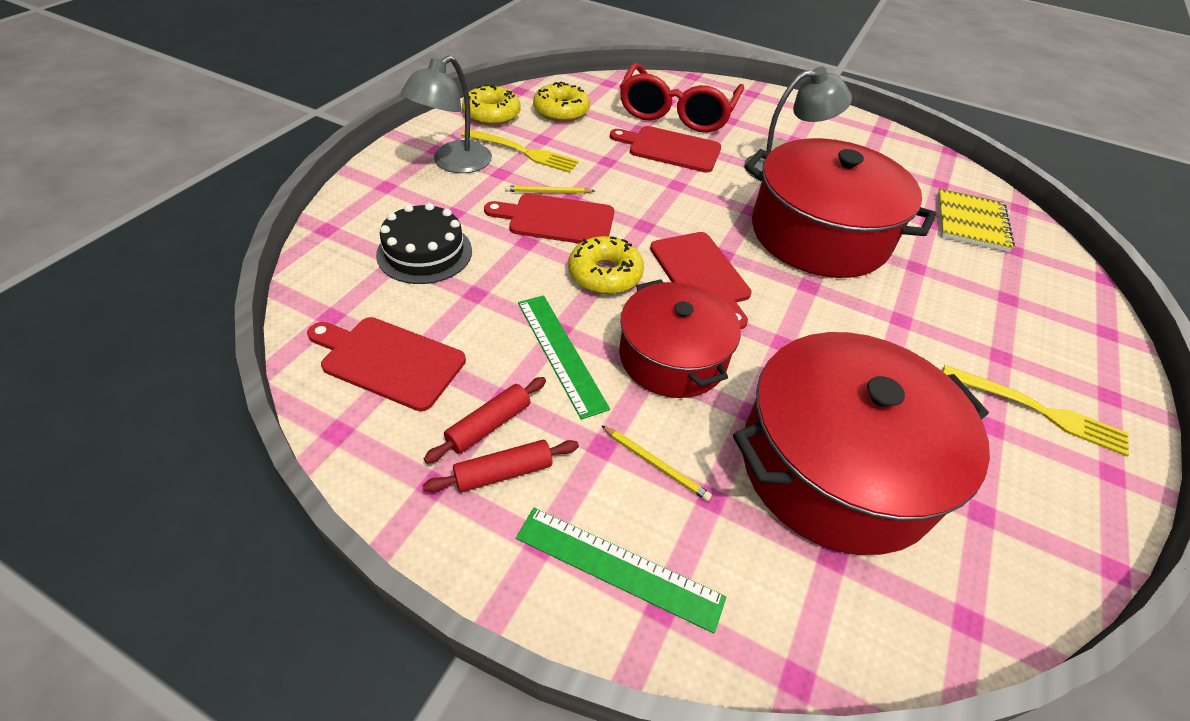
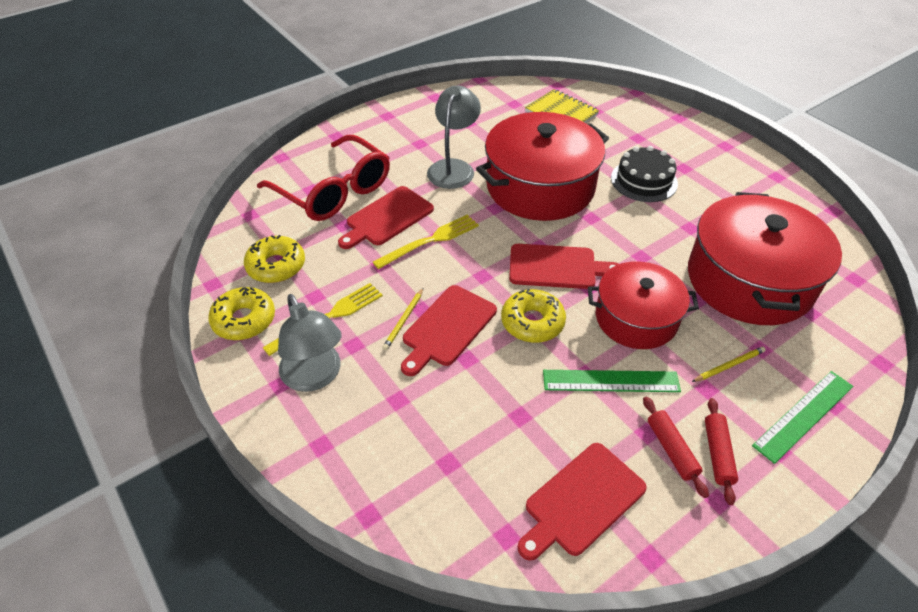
camera: 60 degrees left, 0 degrees up
(424, 252) = (447, 438): black cake -> black cake (644, 180)
(1038, 410) = (729, 177): yellow fork -> yellow fork (430, 241)

